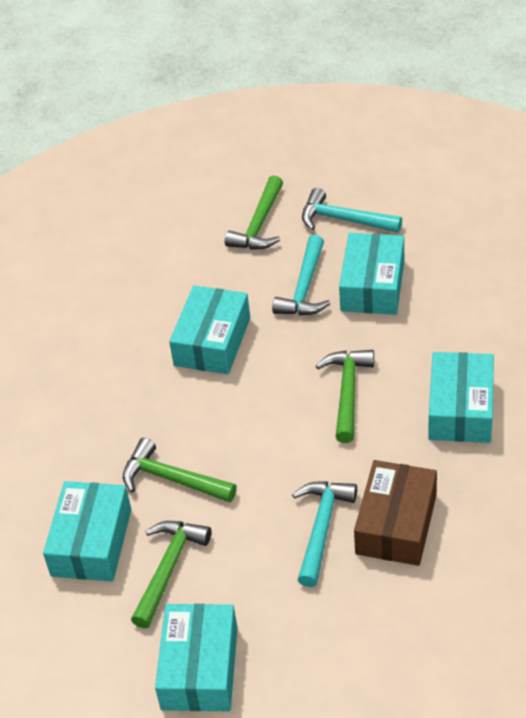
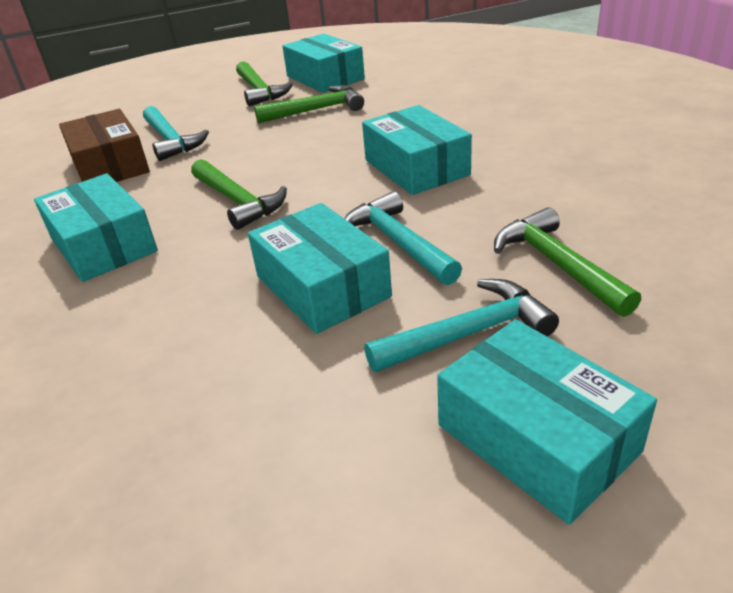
camera: 135 degrees right, 10 degrees down
(200, 668) = (189, 82): turquoise box -> turquoise box (536, 438)

